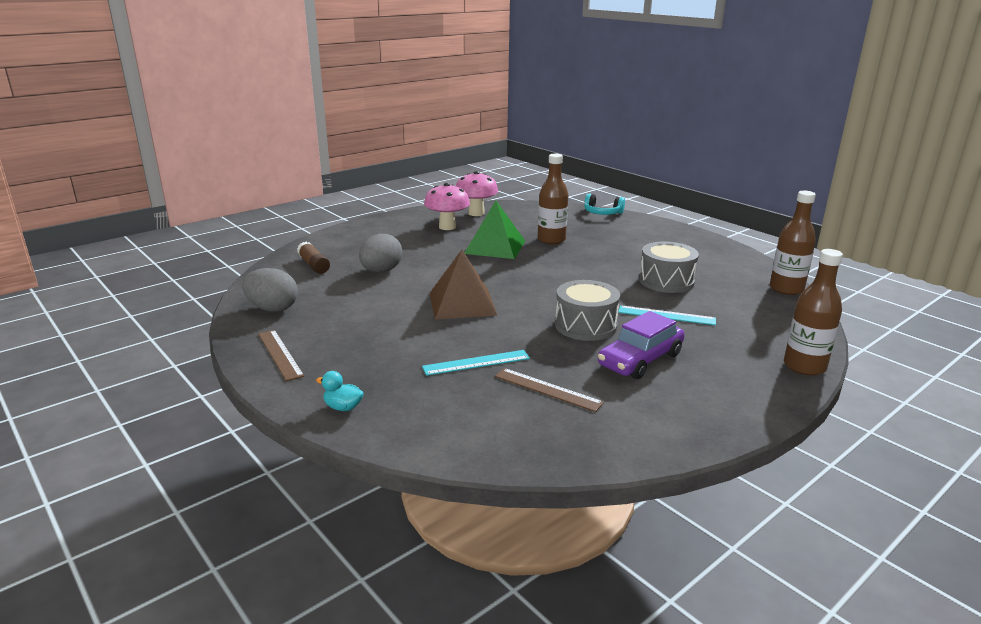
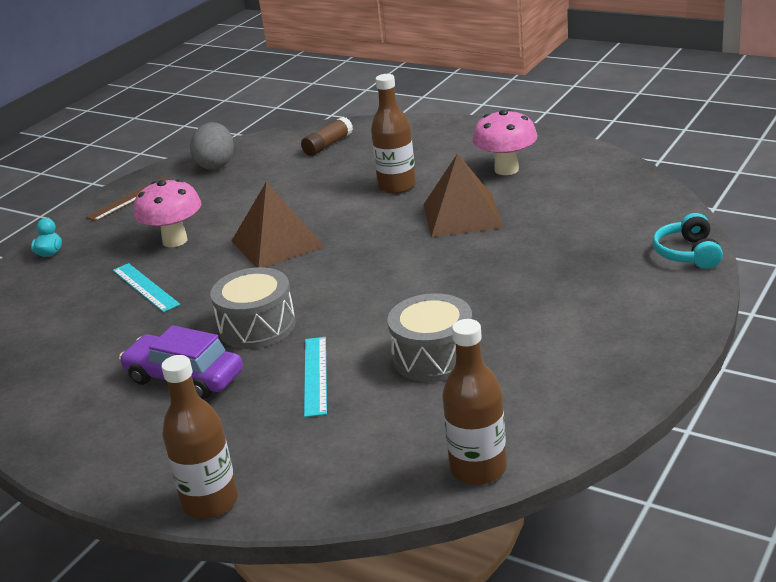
camera: 75 degrees right, 5 degrees up
(381, 271) = (335, 179): grey egg -> none
(476, 213) = (579, 170): pink mushroom -> pink mushroom (175, 241)
(495, 247) = (462, 215): green pyramid -> brown pyramid
(547, 389) = (103, 336): brown ruler -> none
(551, 240) = (524, 243): brown bottle -> brown bottle (397, 186)

